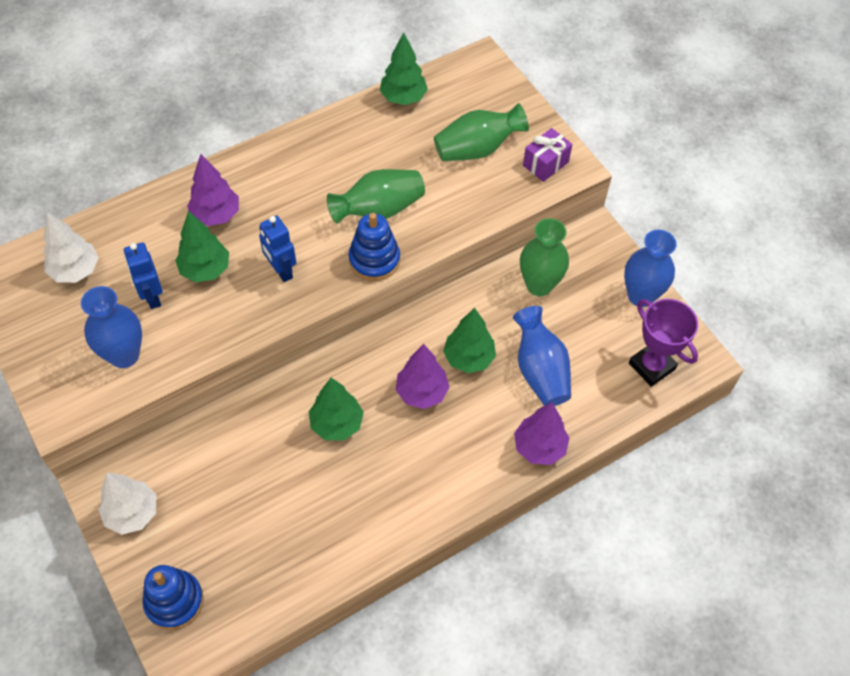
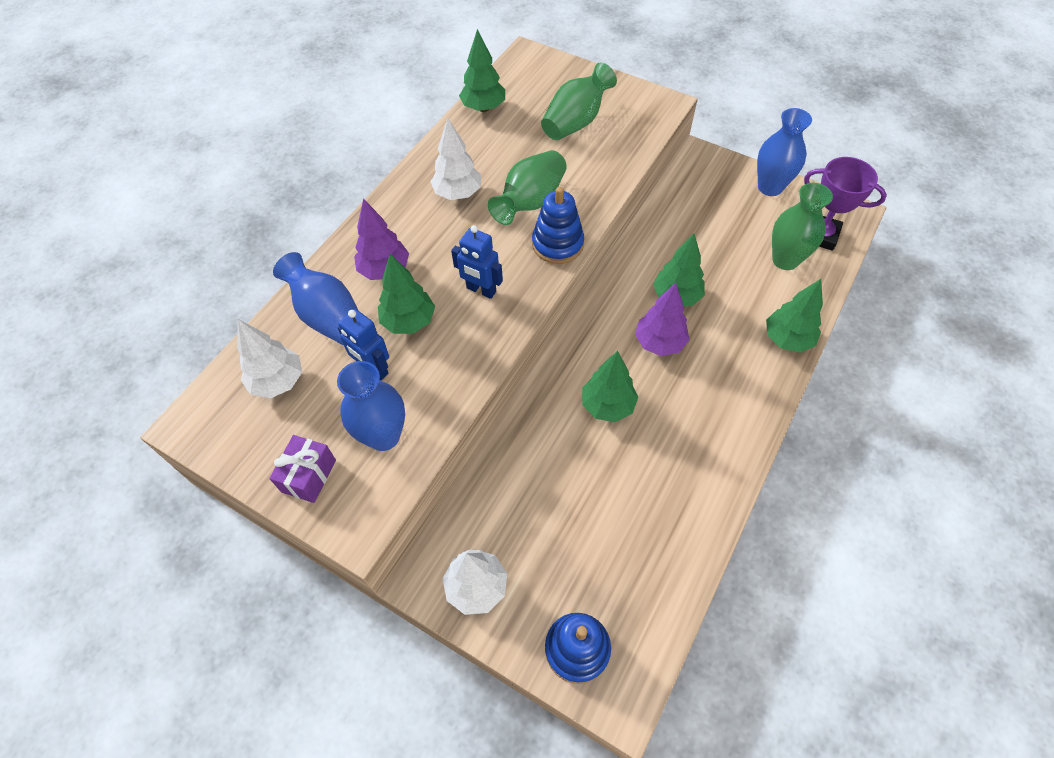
camera: 25 degrees left, 0 degrees up
(323, 172) = (458, 193): none -> white tree
(539, 285) = (687, 214): green vase -> green vase (785, 260)
(539, 447) = (787, 339): purple tree -> green tree
(540, 370) = (740, 279): blue vase -> blue vase (328, 316)
(545, 164) = (640, 110): purple gift -> purple gift (309, 476)

